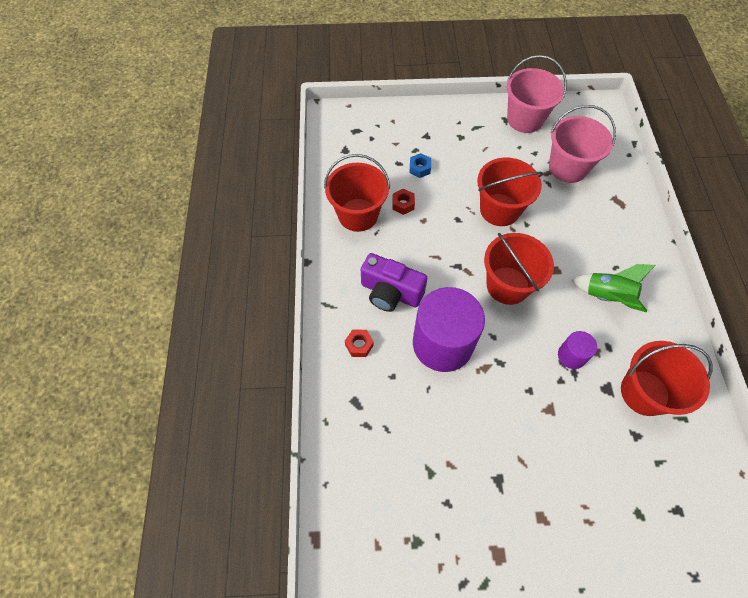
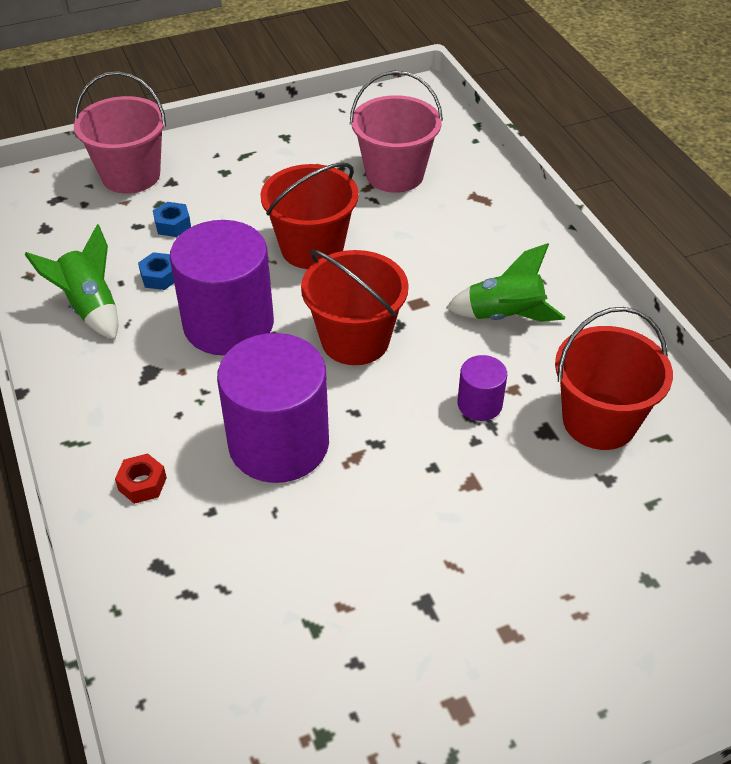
camera: 20 degrees left, 15 degrees down
(358, 215) = (90, 308): red bucket -> green rocket
(390, 292) = (174, 398): purple camera -> none
(403, 204) = (160, 277): red nut -> blue nut
(435, 250) = (228, 324): none -> purple cylinder
(525, 119) = (313, 130): pink bucket -> pink bucket (131, 175)

